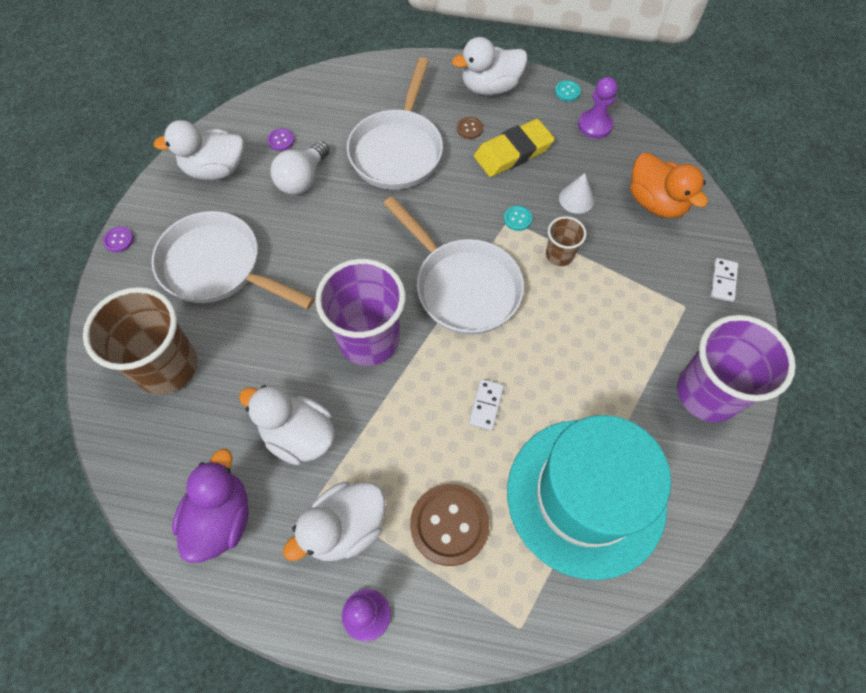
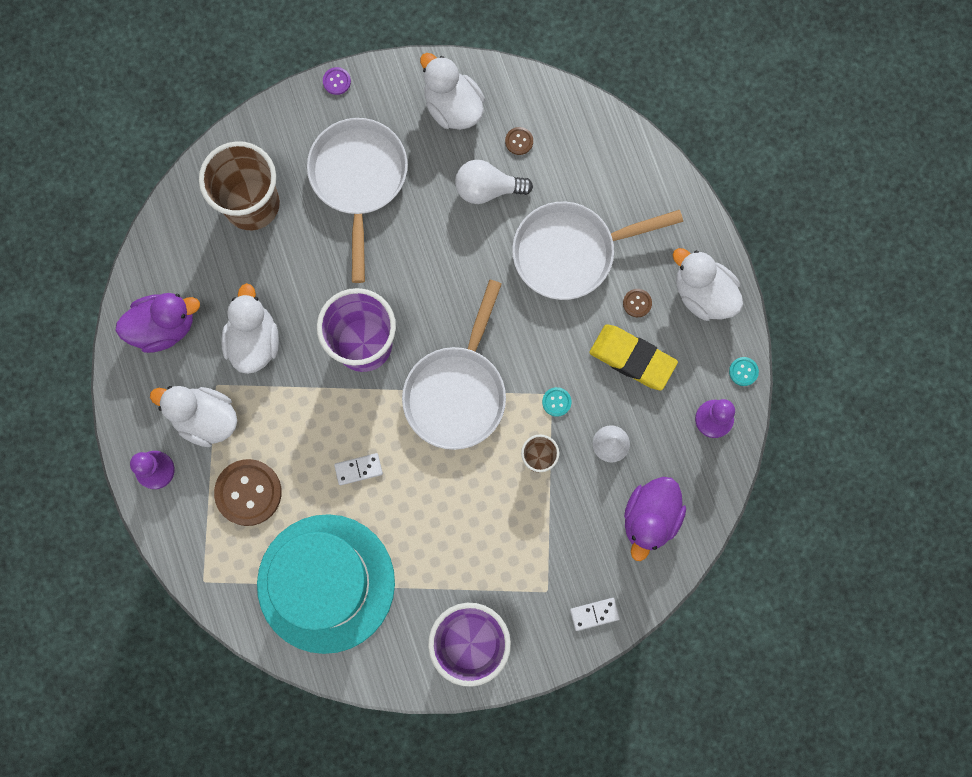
camera: 60 degrees right, 15 degrees up
(281, 140) = (519, 141): purple button -> brown button
(656, 202) = (650, 518): orange duck -> purple duck

